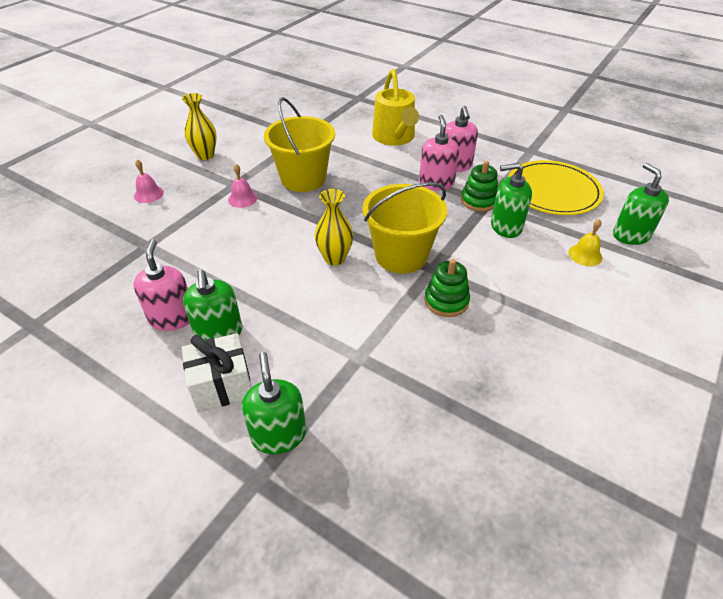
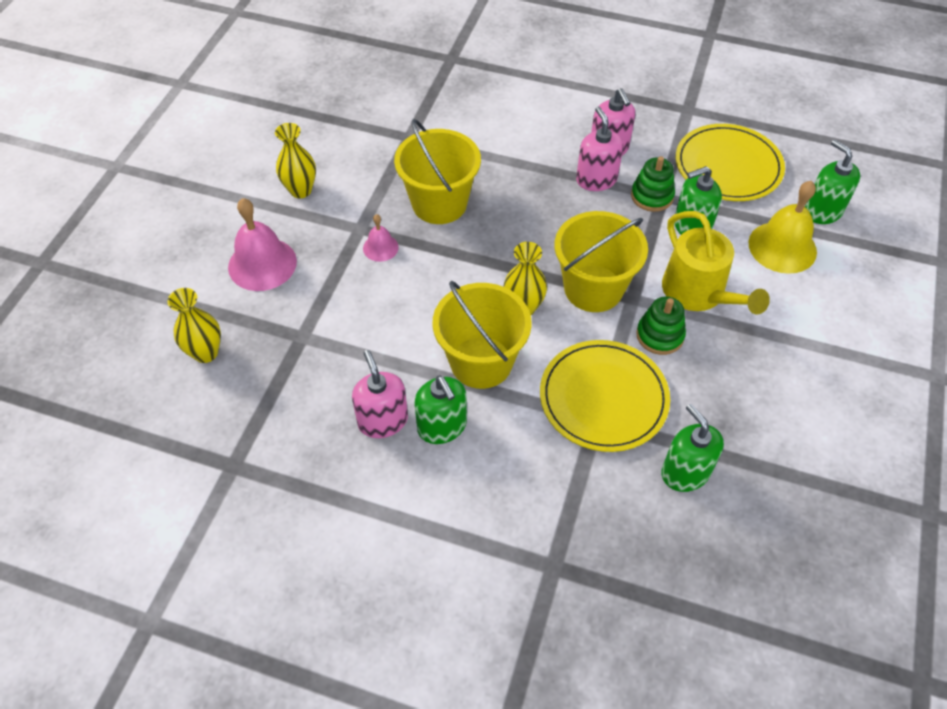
camera: 15 degrees left, 10 degrees up
(68, 242) = (206, 352): none -> yellow vase
(148, 194) = (262, 264): pink bell -> pink bell, size x1.89
(222, 385) = (475, 483): white gift -> none
(278, 434) = (554, 519): green soap dispenser -> green soap dispenser (685, 472)
(279, 291) = (481, 362): none -> yellow bucket
(373, 340) = (603, 398): none -> yellow plate
(395, 137) = (522, 117): yellow watering can -> yellow watering can (698, 293)
(585, 255) = (782, 247): yellow bell -> yellow bell, size x1.89

